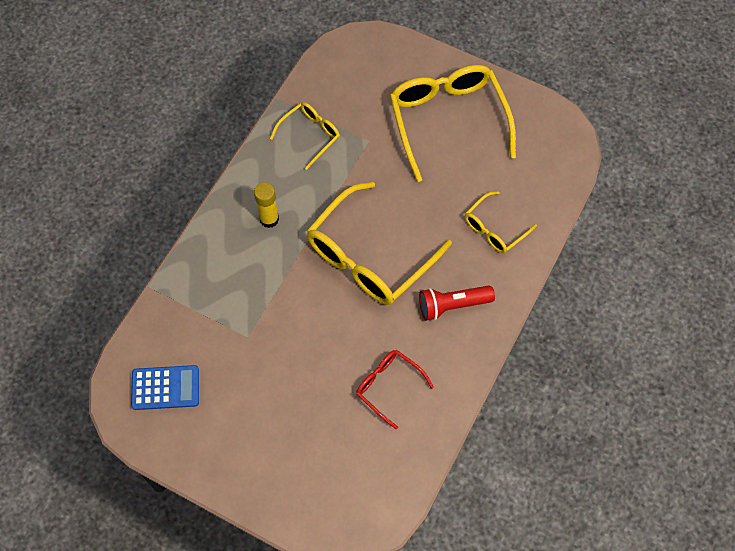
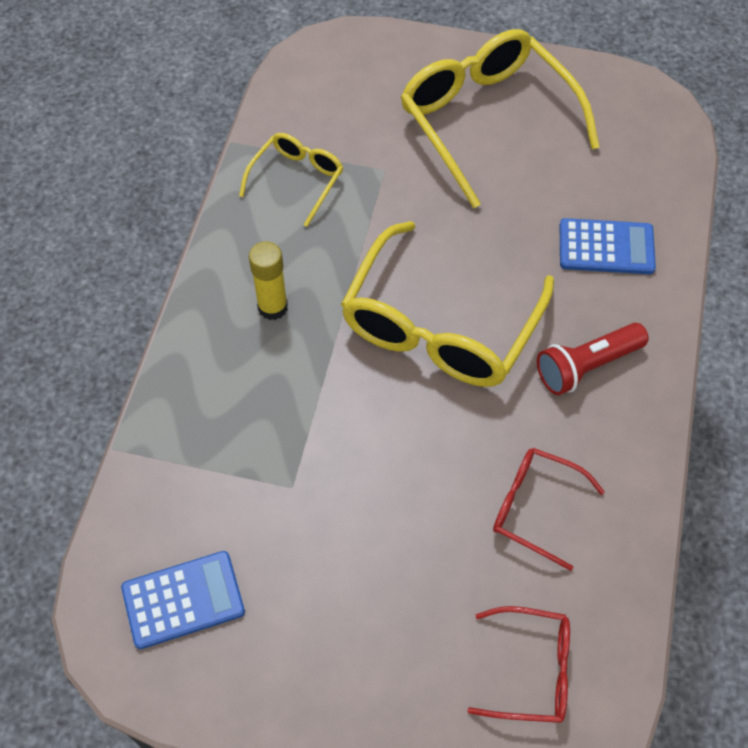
camera: 15 degrees left, 5 degrees down
(352, 481) = (531, 670): none -> red glasses
(494, 229) = (606, 247): yellow glasses -> blue calculator

